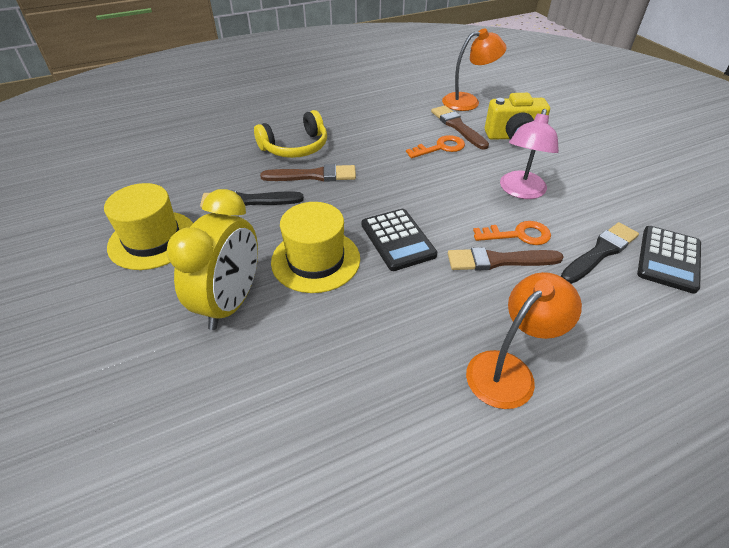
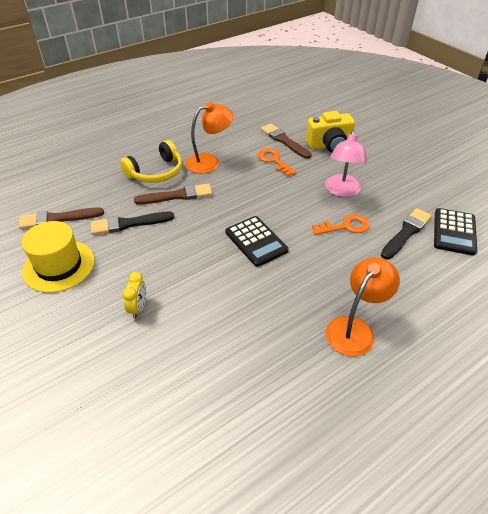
camera: 10 degrees left, 0 degrees up
(231, 302) = (138, 308): yellow clock -> yellow clock, size x0.45
(315, 260) = (196, 266): yellow hat -> none
(440, 148) = (274, 161): orange key -> orange key turned 90 degrees counterclockwise
(468, 101) = (288, 117): orange lamp -> orange lamp (209, 162)
(499, 260) = (334, 248): brown brush -> brown brush (57, 219)

